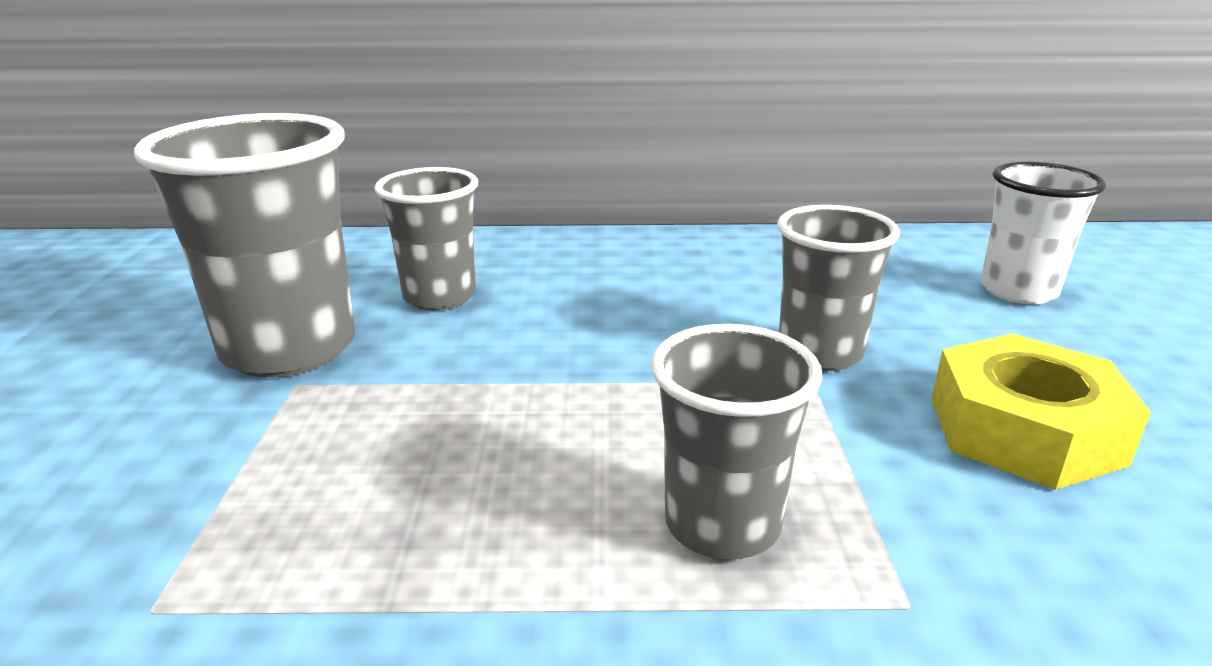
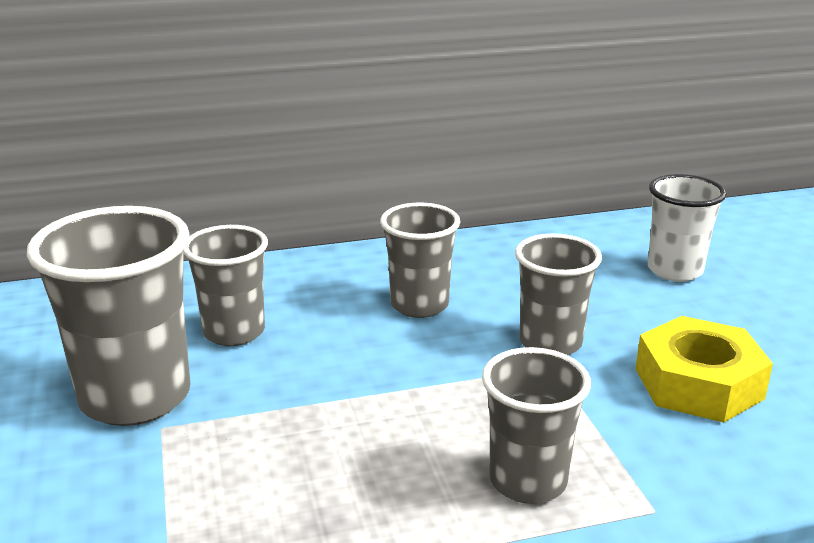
camera: 15 degrees left, 0 degrees up
(668, 293) = (419, 305): none -> grey cup

